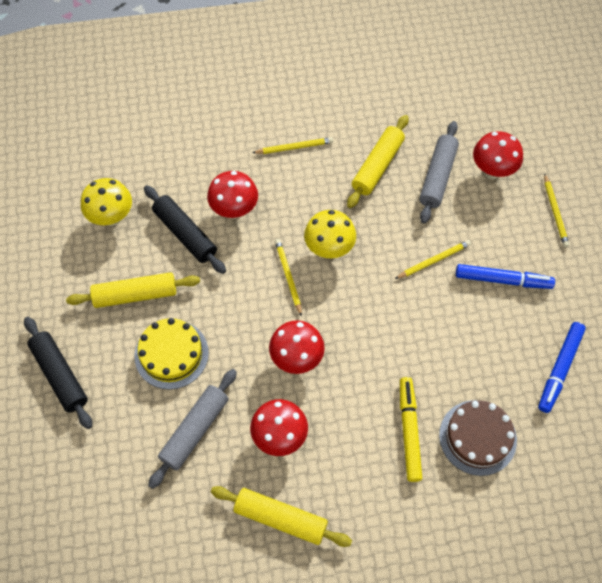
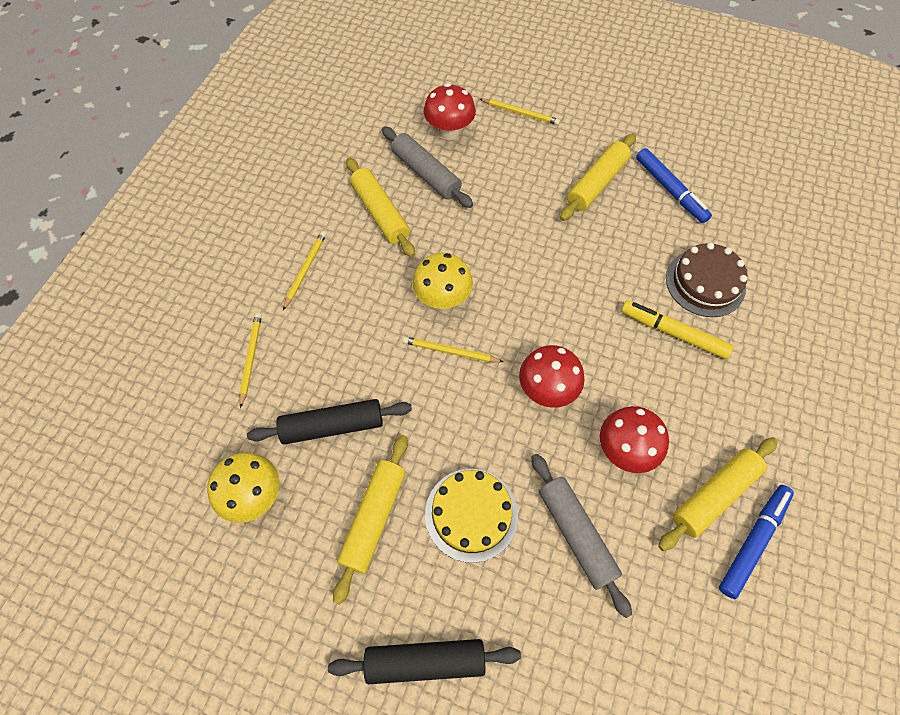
camera: 60 degrees left, 0 degrees up
(234, 210) = (338, 362): red mushroom -> none
(433, 260) = (511, 222): yellow pencil -> yellow pencil (250, 358)
(503, 280) = (563, 183): blue marker -> blue marker (753, 541)
(522, 306) = (596, 183): none -> yellow rolling pin

